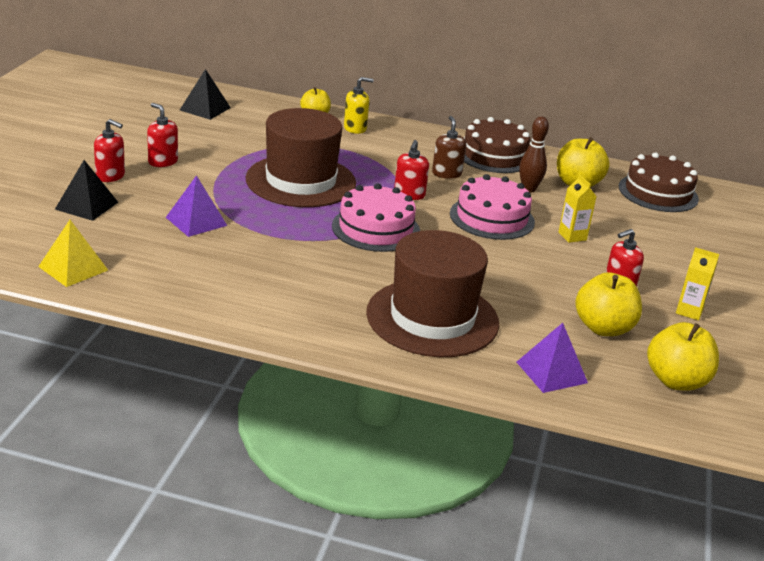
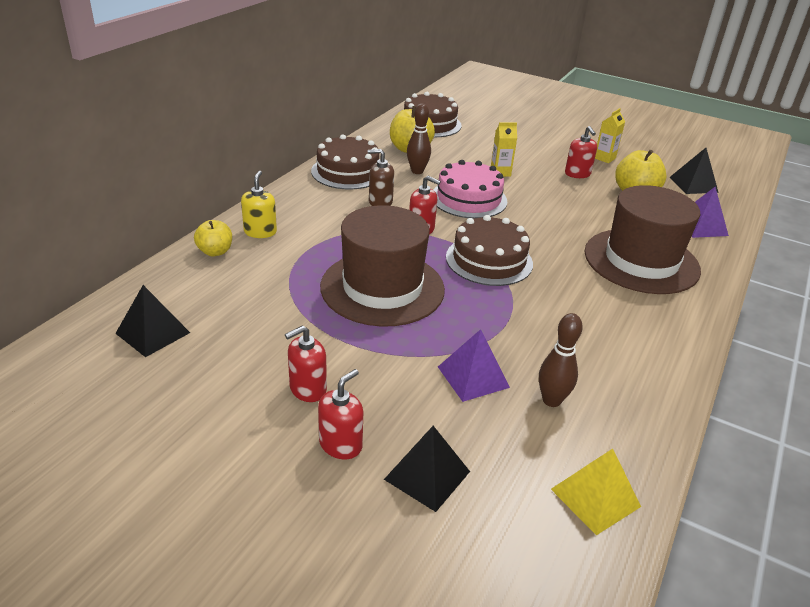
camera: 75 degrees left, 5 degrees up
(177, 254) = (551, 400): none -> brown bowling pin
(376, 228) = (489, 260): pink cake -> brown cake
(676, 381) = (693, 184): yellow apple -> black pyramid

